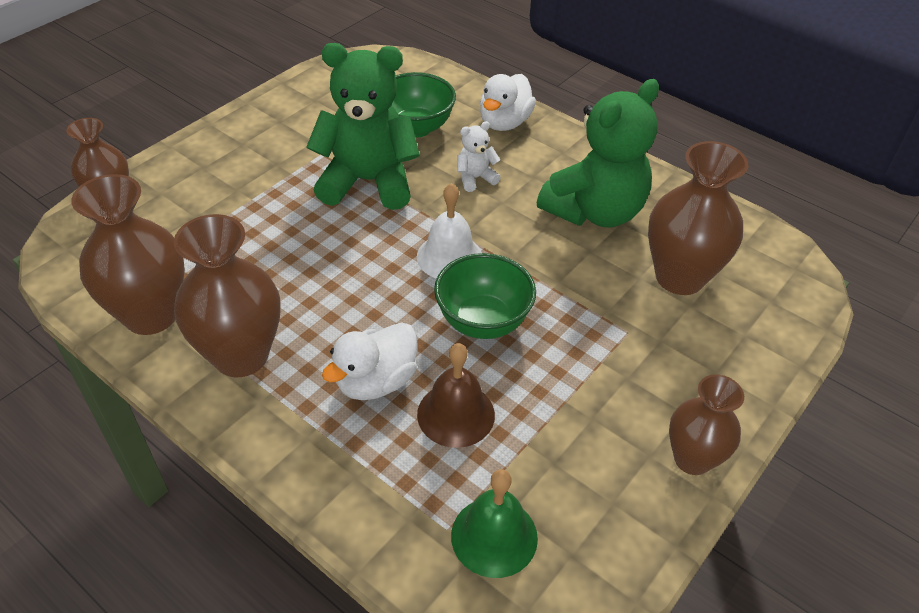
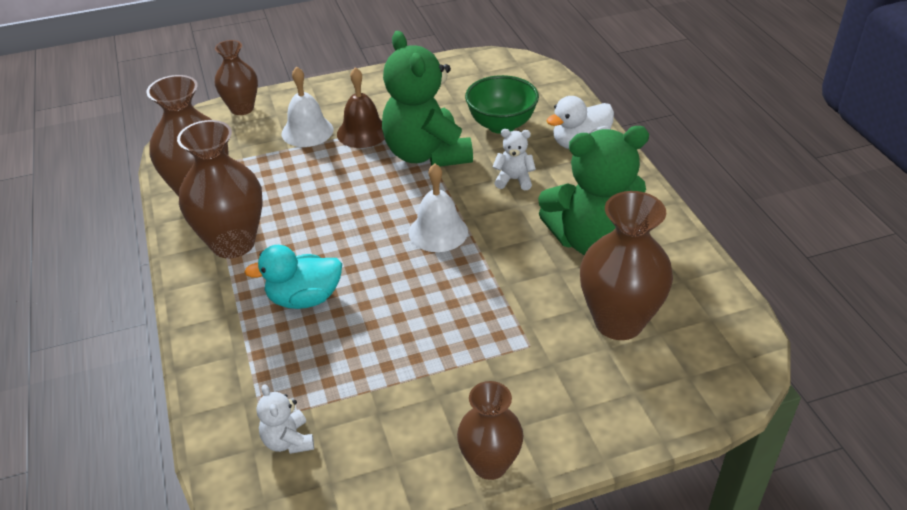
camera: 35 degrees right, 5 degrees down
(215, 200) = (307, 131): none -> white bell
(368, 182) = (426, 154): green teddy bear -> green teddy bear turned 150 degrees counterclockwise
(376, 381) = (304, 298): white duck -> turquoise duck
(456, 414) = (338, 346): brown bell -> brown bell (362, 132)
(483, 322) = (419, 289): green bowl -> none
(494, 536) = (288, 441): green bell -> white teddy bear

